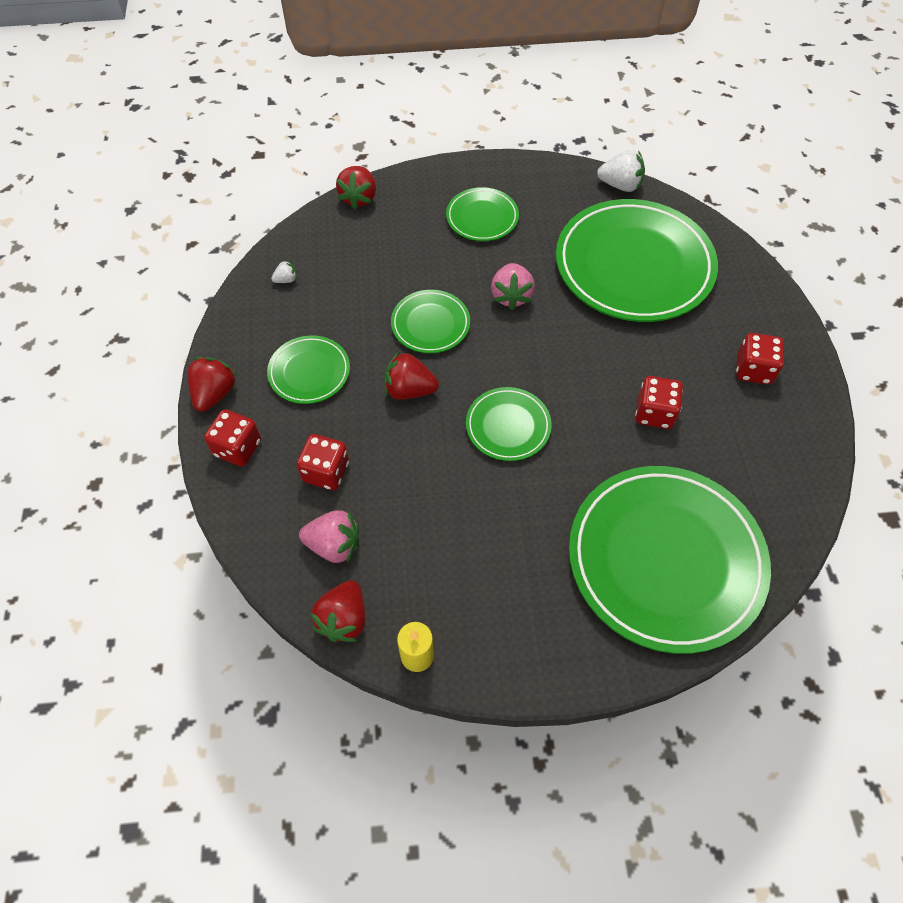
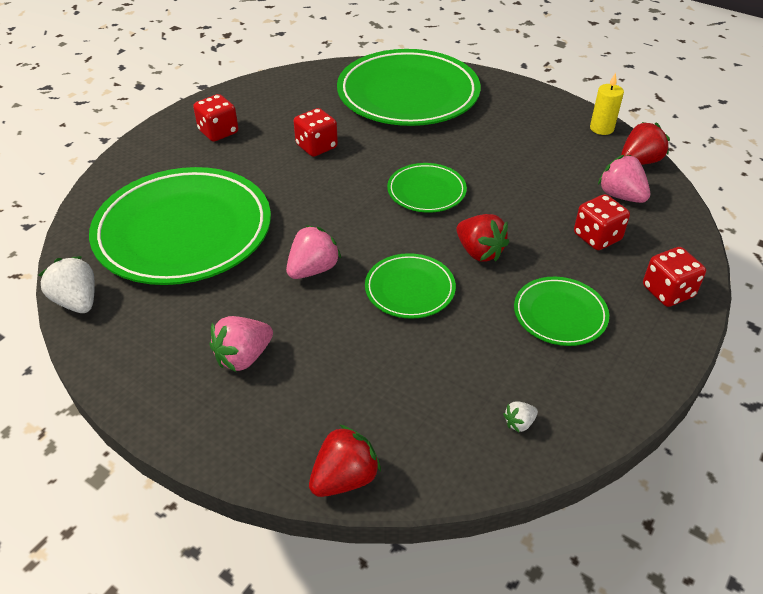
camera: 140 degrees left, 15 degrees down
(214, 393) = (670, 348): red strawberry -> none
(286, 280) = (519, 423): white strawberry -> white strawberry turned 45 degrees counterclockwise
(482, 217) = (243, 357): green plate -> pink strawberry

